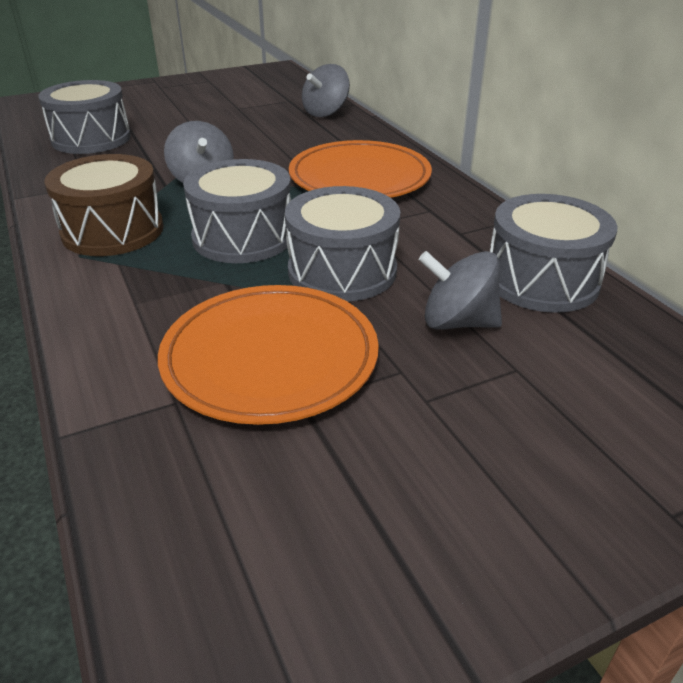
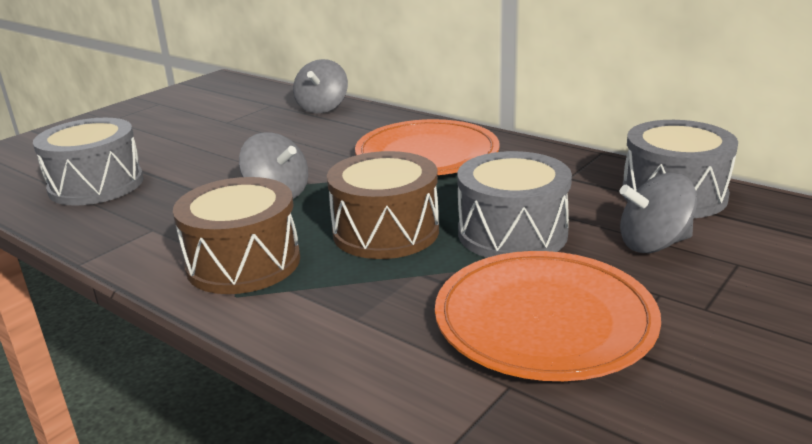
camera: 25 degrees left, 10 degrees down
(243, 237) = (386, 231): grey drum -> brown drum

